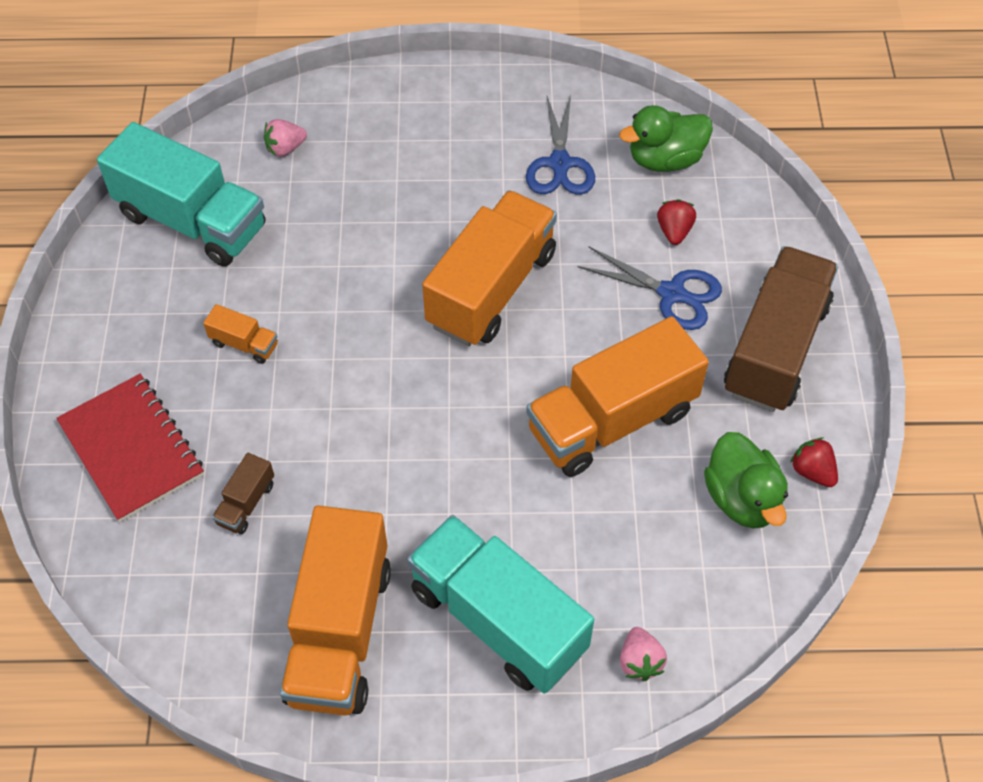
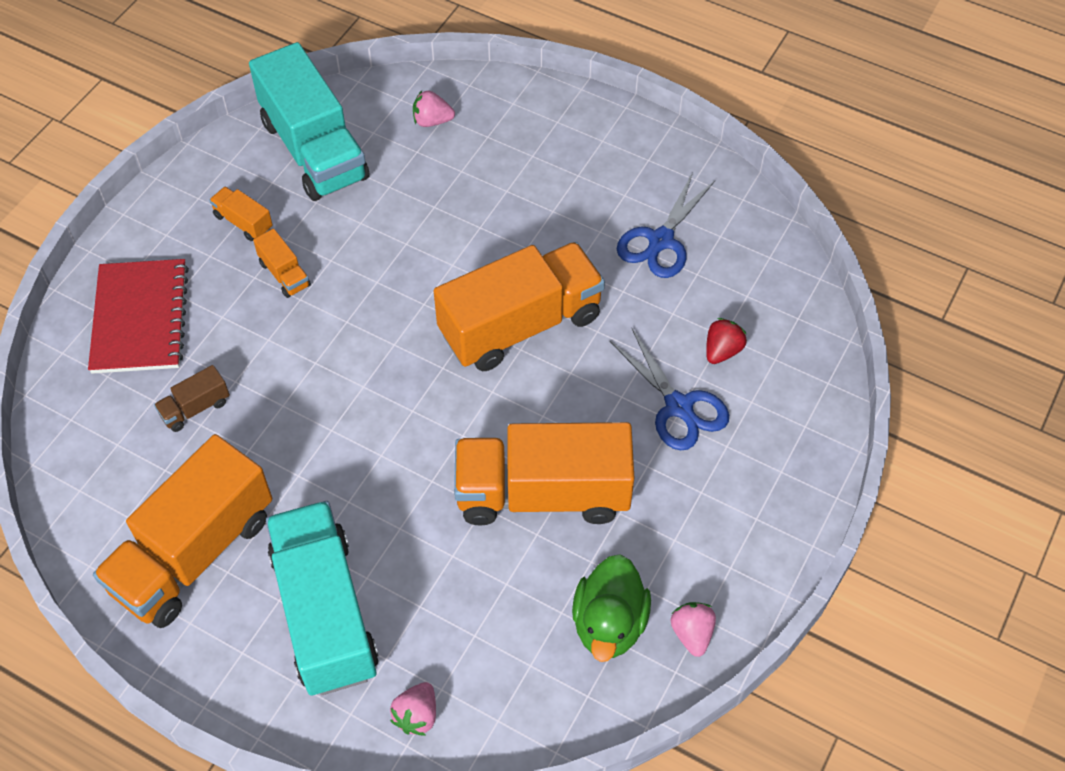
camera: 30 degrees right, 0 degrees up
(170, 316) = (243, 222): none -> orange truck
(665, 159) = (761, 280): green duck -> none
(775, 348) = (739, 504): brown truck -> none
(812, 471) = (692, 633): red strawberry -> pink strawberry

